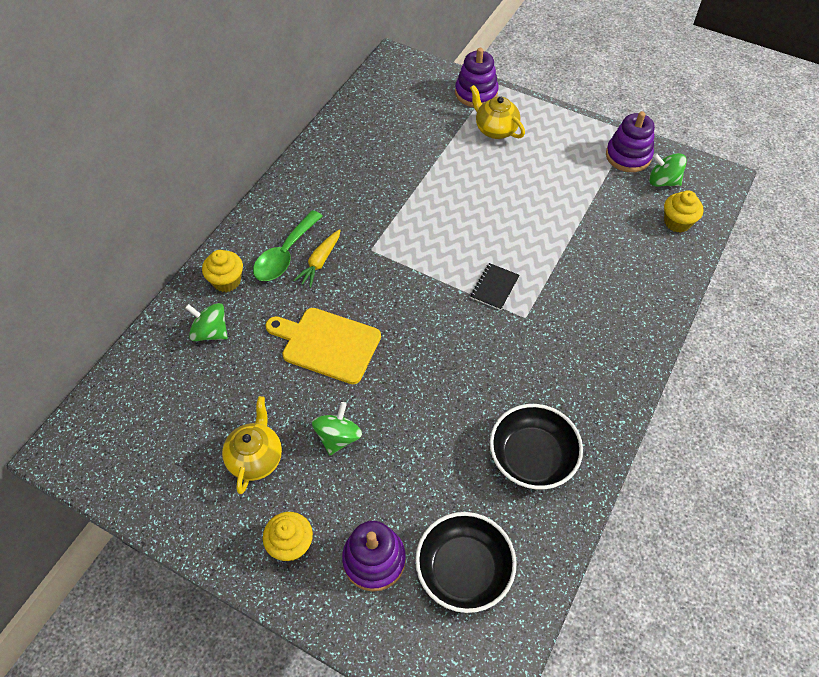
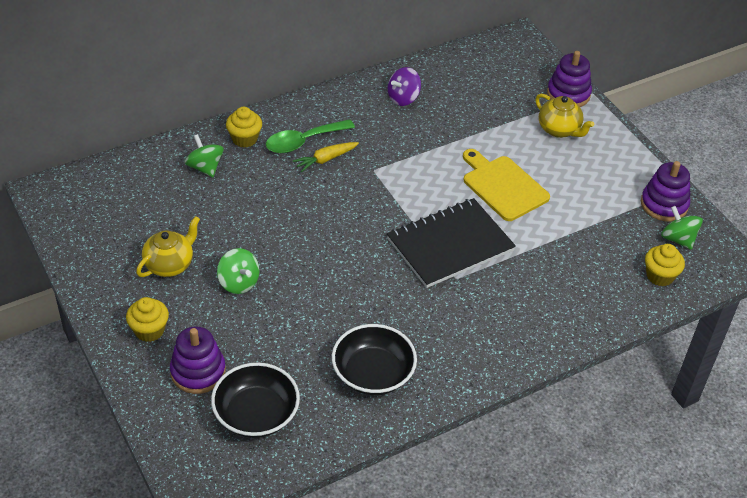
camera: 30 degrees right, 10 degrees down
(327, 344) = (283, 218): yellow cutting board -> yellow cutting board (503, 186)
(338, 437) = (239, 282): green spinning top -> green spinning top turned 90 degrees clockwise
(342, 165) = (403, 98): none -> purple spinning top
(494, 287) = (450, 245): black notebook -> black notebook, size x2.33
(495, 129) = (559, 130): yellow teapot -> yellow teapot turned 150 degrees clockwise

